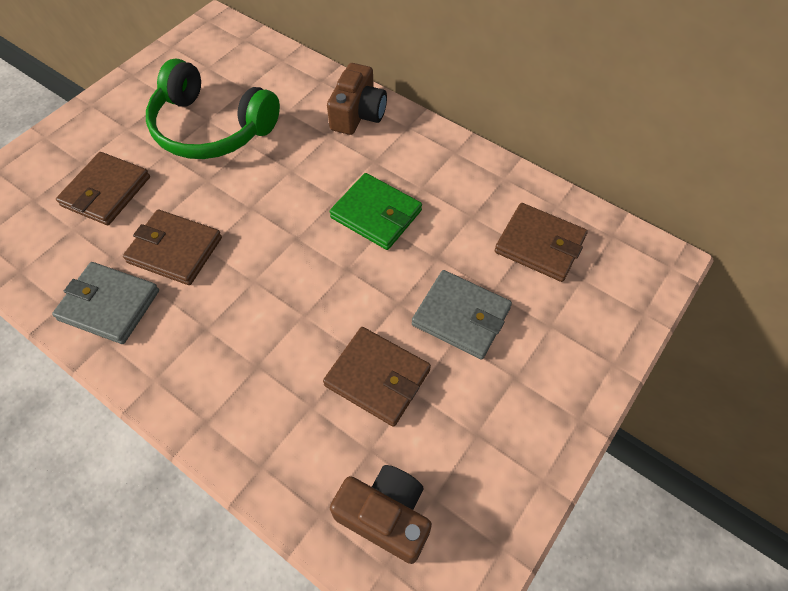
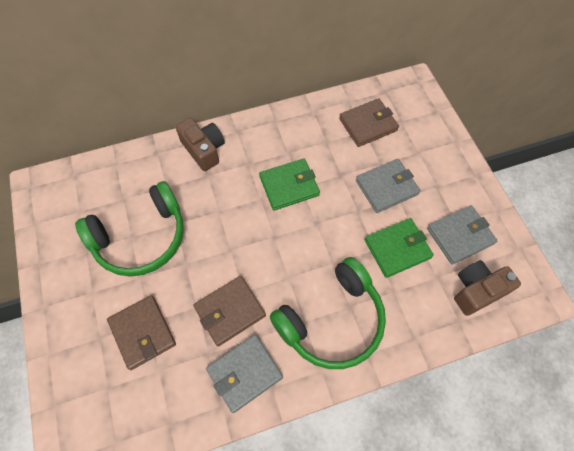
camera: 55 degrees left, 5 degrees up
(225, 357) = (332, 321): none -> green headphones
(377, 378) = (397, 249): brown wallet -> green wallet
(458, 448) = (460, 236): none -> grey wallet

